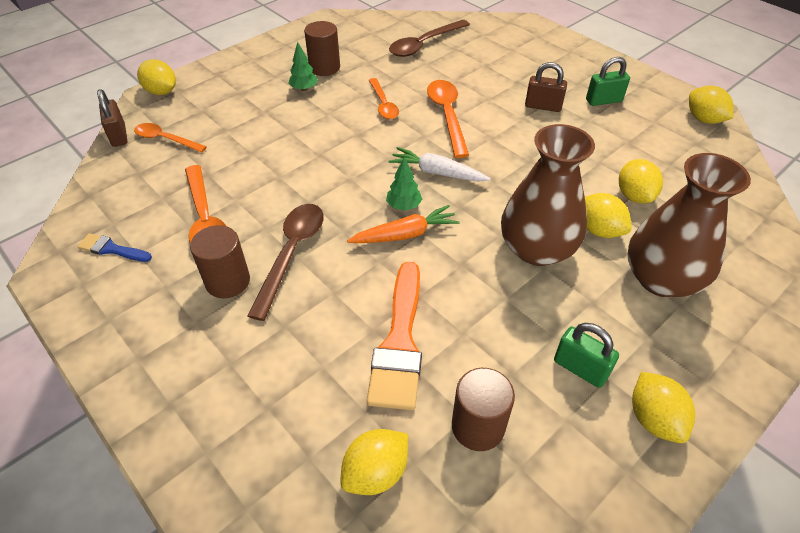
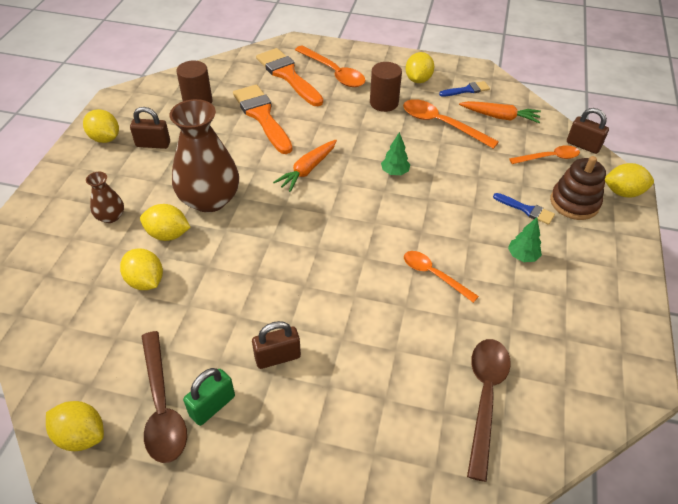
camera: 145 degrees right, 0 degrees up
(136, 198) = (500, 117): none -> orange carrot
(209, 101) = (574, 203): none -> brown stacking toy
(253, 112) = (526, 210): none -> blue brush
(291, 254) = (366, 129): brown spoon -> brown spoon (162, 406)
(298, 411) = (288, 75): none -> orange brush
(324, 68) = (540, 294): brown cylinder -> none
(376, 472) = (235, 72): yellow lemon -> yellow lemon (418, 80)
(404, 206) = (326, 188): green tree -> green tree (394, 172)
(437, 173) = (324, 226): white carrot -> none
(447, 115) = (364, 292): orange spoon -> orange spoon (334, 73)
(580, 368) = (153, 144): green padlock -> brown padlock
(661, 279) = (110, 216): brown vase -> brown vase, size x0.48

